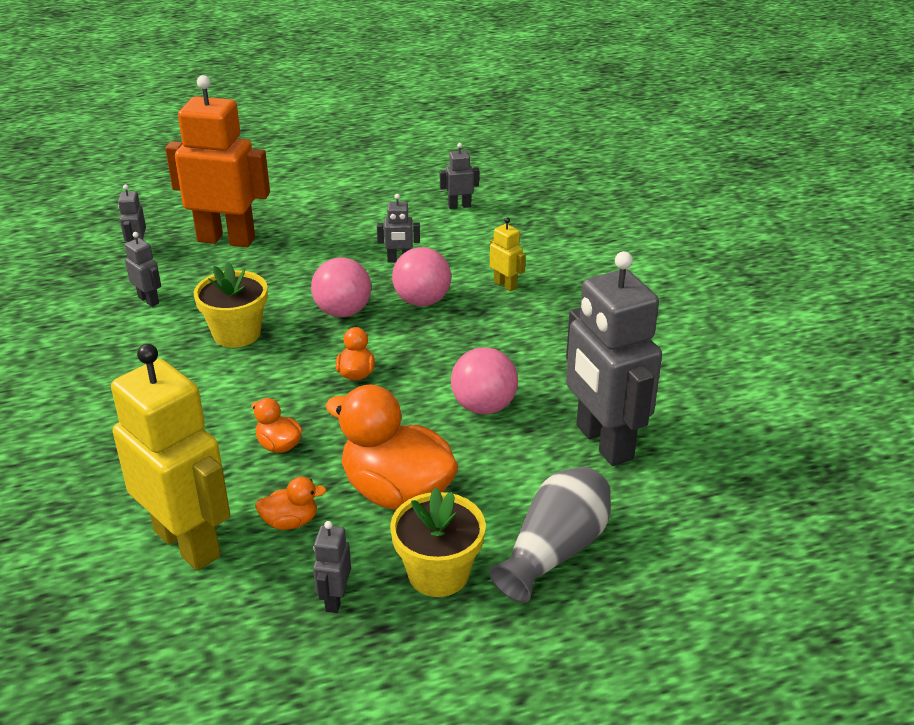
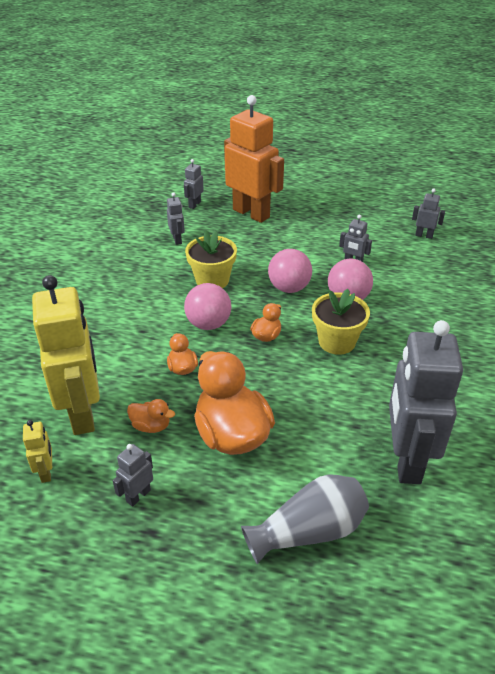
camera: 30 degrees right, 5 degrees up
(438, 573) = (216, 509): yellow flower pot -> yellow flower pot (337, 342)
(483, 407) = (336, 395): pink ball -> pink ball (208, 324)
(505, 285) = (416, 306): yellow robot -> yellow robot (46, 472)

